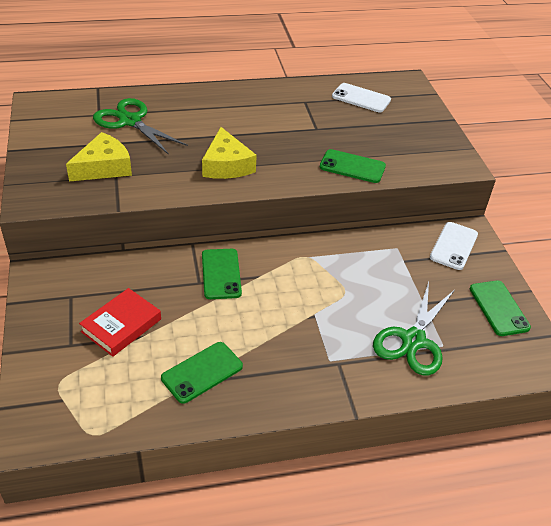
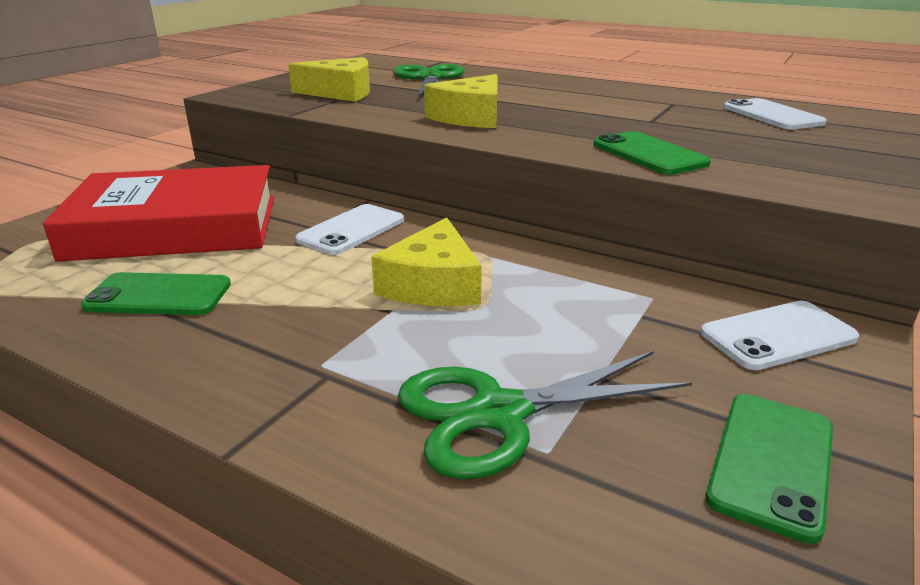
camera: 45 degrees right, 15 degrees down
(121, 325) = (175, 226): red book -> red book, size x1.95
(221, 274) = (351, 230): green phone -> white phone
(310, 289) = (433, 284): none -> yellow cheese

